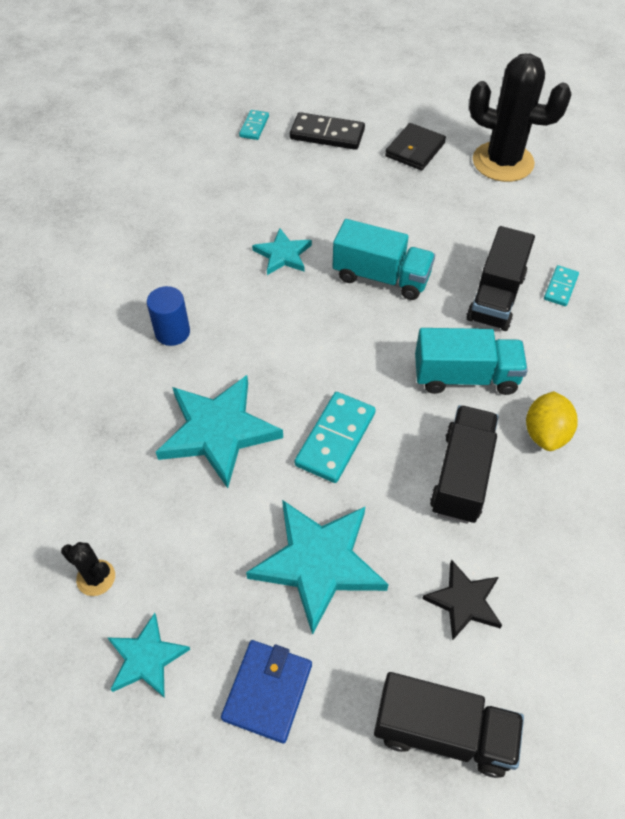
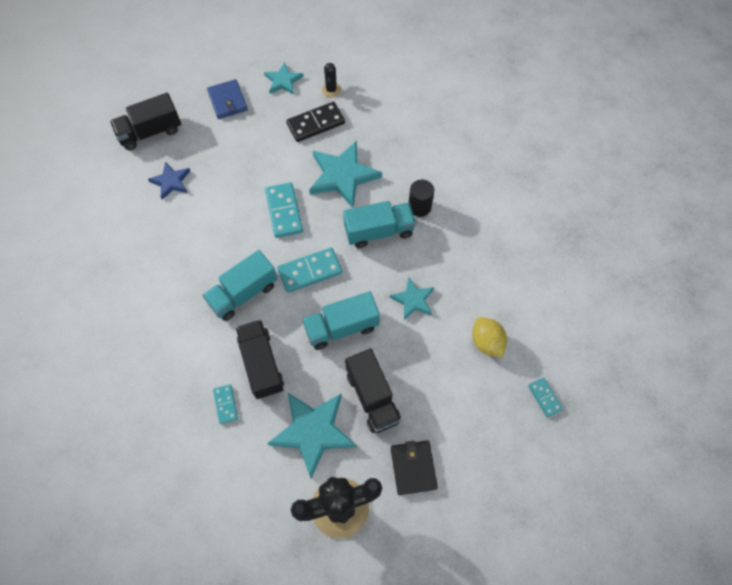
camera: 140 degrees right, 10 degrees up
(96, 578) = (331, 90): black cactus -> black cactus turned 75 degrees counterclockwise
(172, 332) = (419, 207): blue cylinder -> black cylinder
(246, 338) = (379, 231): none -> turquoise truck
(319, 563) = (245, 154): turquoise star -> turquoise star (313, 432)
(327, 134) = (488, 432): black domino -> black domino (315, 123)
(366, 349) = (310, 271): none -> turquoise domino
(461, 476) = (208, 236): black truck -> black truck (372, 397)
(464, 601) = (171, 181): black star -> blue star
(545, 433) = (179, 289): yellow lemon -> yellow lemon (486, 342)

